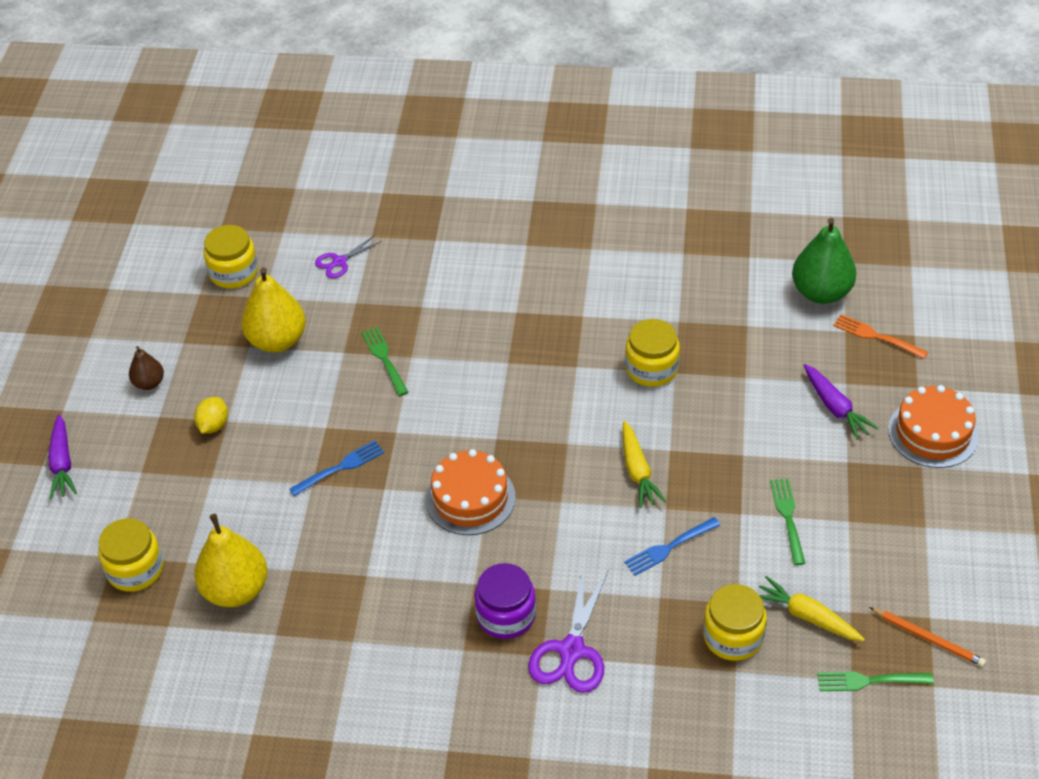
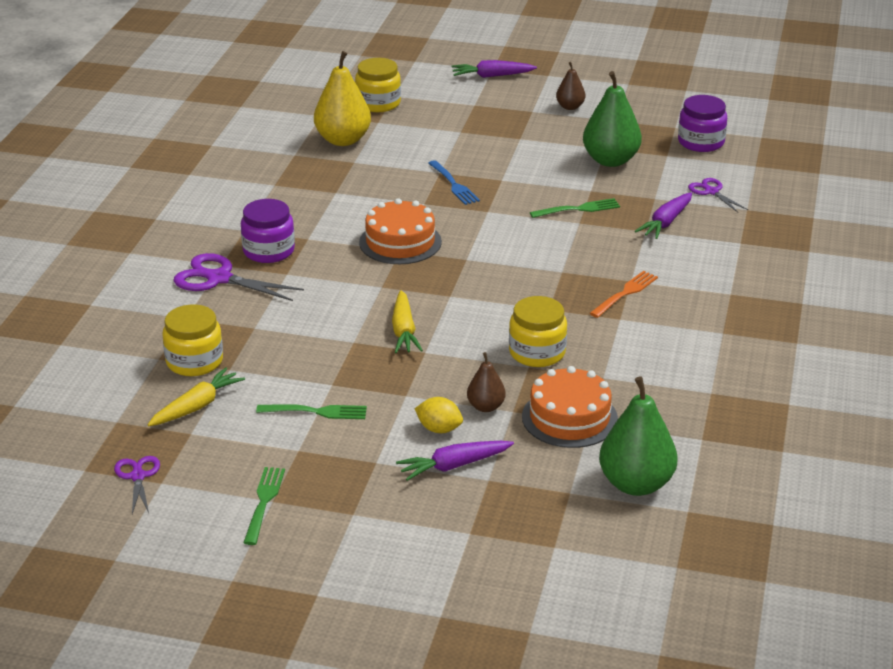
camera: 95 degrees right, 15 degrees down
(213, 425) = (516, 132): yellow lemon -> yellow lemon (439, 429)
(234, 272) = (701, 142): yellow jar -> purple jar
(277, 340) = (610, 160): yellow pear -> green pear
(404, 292) = (666, 222): none -> purple carrot
(637, 471) = (404, 330): yellow carrot -> yellow carrot turned 90 degrees counterclockwise
(670, 547) = (307, 339): blue fork -> none
(744, 395) = (486, 407): none -> brown pear
(870, 681) = (110, 432): green fork -> green fork (264, 503)
(877, 336) = (556, 515): orange fork -> orange fork (625, 294)
(928, 638) = (138, 476): orange pencil -> purple scissors
(933, 433) = (398, 531): orange cake -> orange cake (569, 418)

